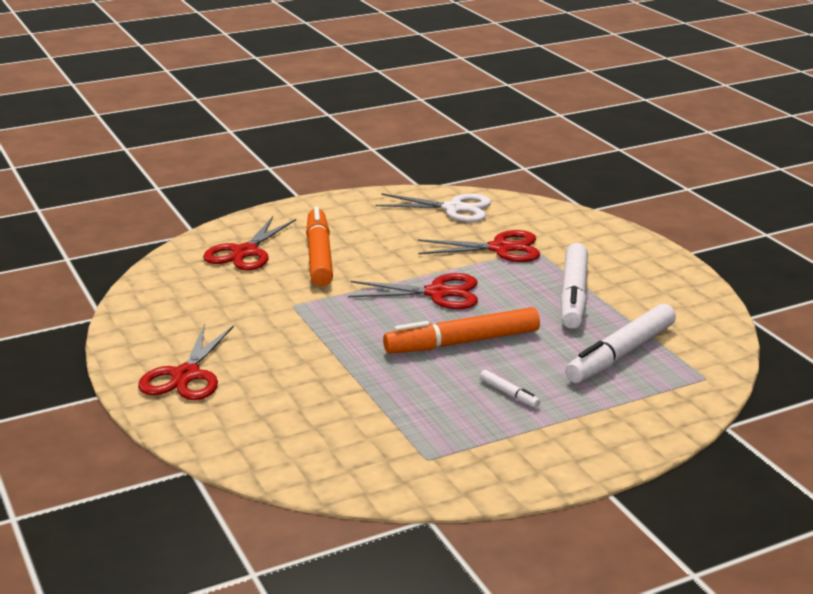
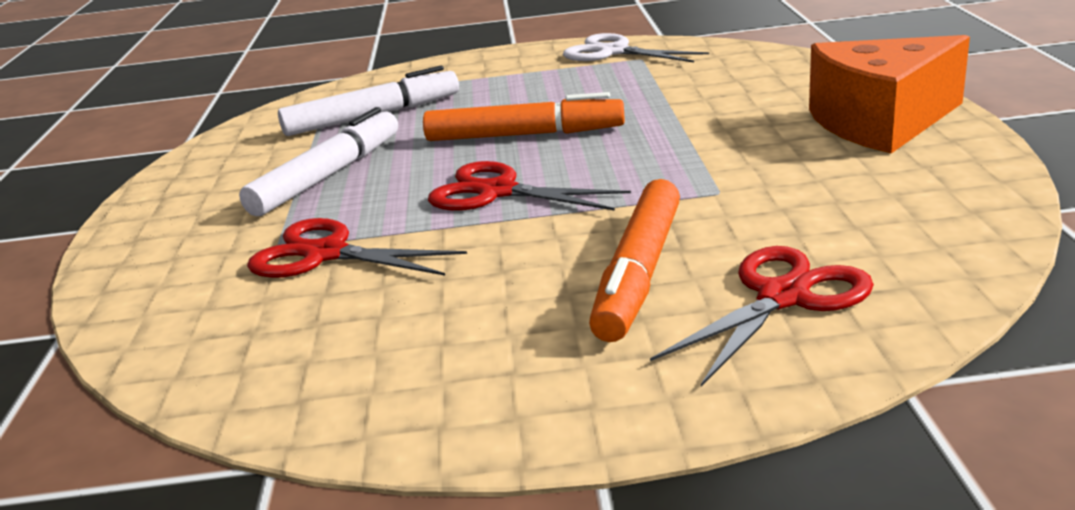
camera: 155 degrees left, 0 degrees up
(186, 375) = (880, 122): red scissors -> orange cheese
(453, 208) = (292, 360): white scissors -> white scissors (613, 52)
(509, 394) = (524, 93): white marker -> none

